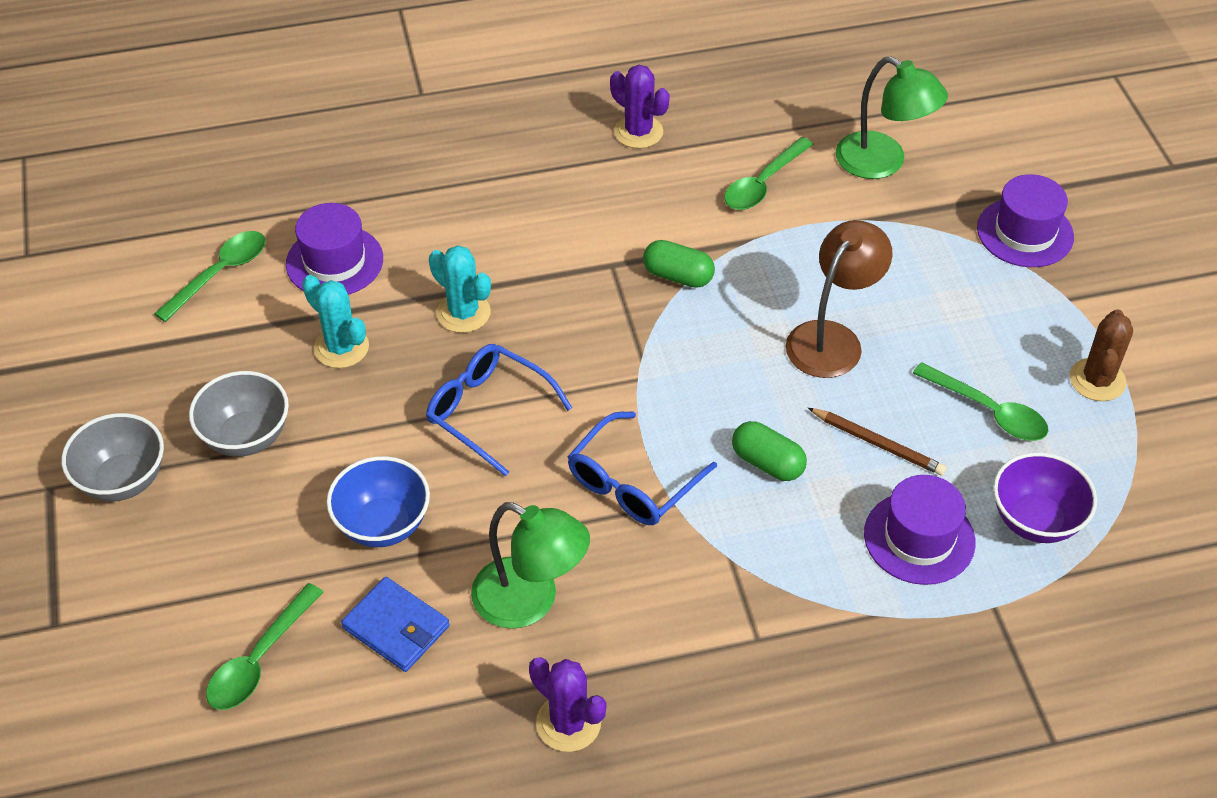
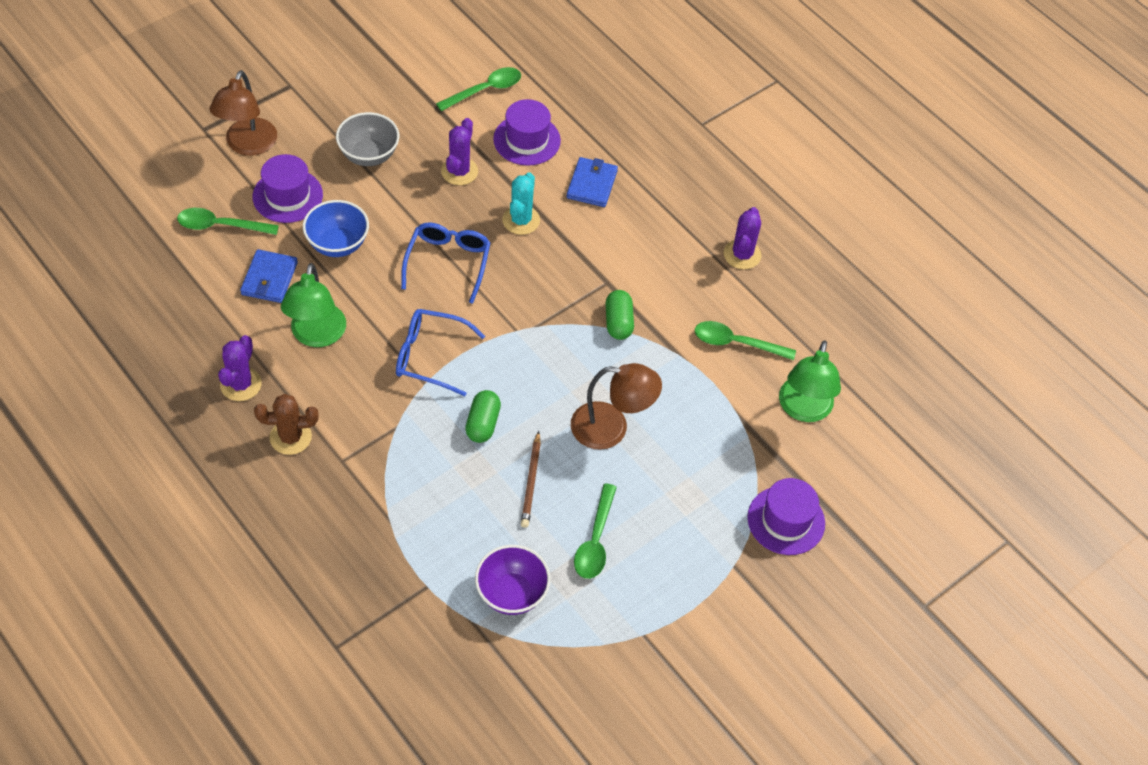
camera: 60 degrees right, 5 degrees up
(123, 480) = (311, 114): grey bowl -> none
(127, 576) = (248, 145): none -> brown lamp
(220, 274) = (485, 90): green spoon -> green spoon turned 45 degrees counterclockwise
(341, 348) = (459, 171): turquoise cactus -> purple cactus
(449, 225) = (591, 184): none -> blue wallet
(919, 538) = (463, 528): purple hat -> purple hat (287, 196)
(1097, 380) = (662, 603): brown cactus -> brown cactus (290, 437)

